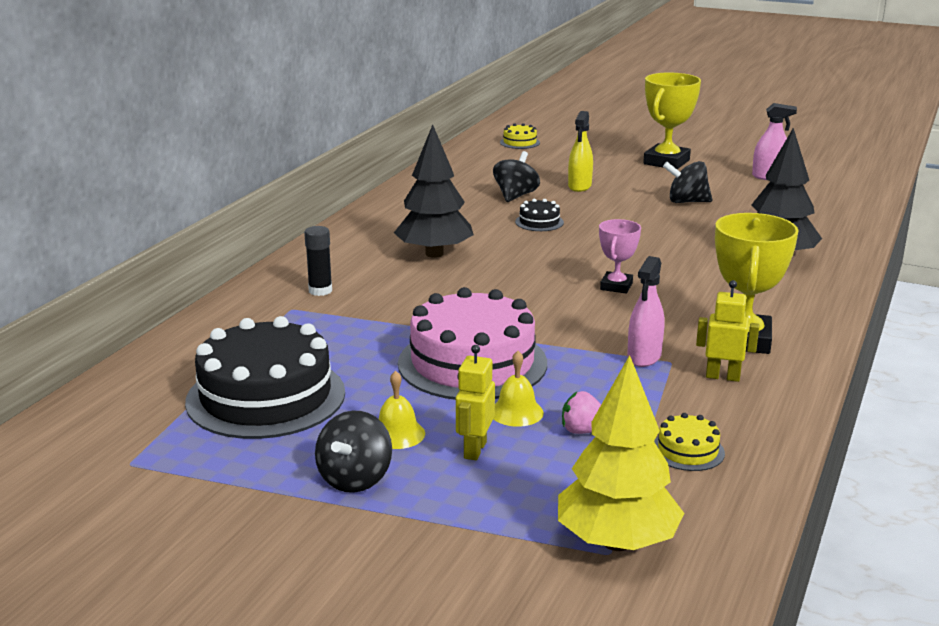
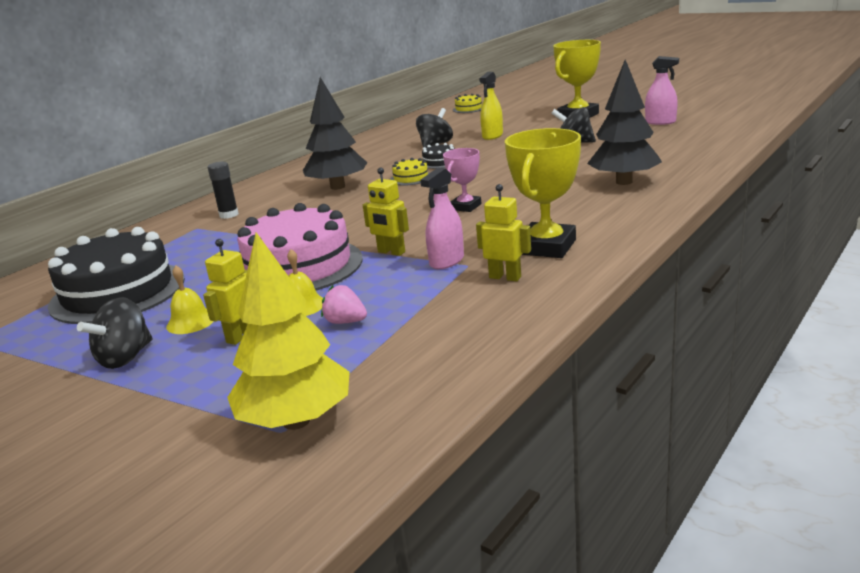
camera: 15 degrees right, 0 degrees up
(570, 345) = (391, 252): none -> yellow robot
(687, 450) = (425, 340): yellow cake -> yellow cake (411, 178)

